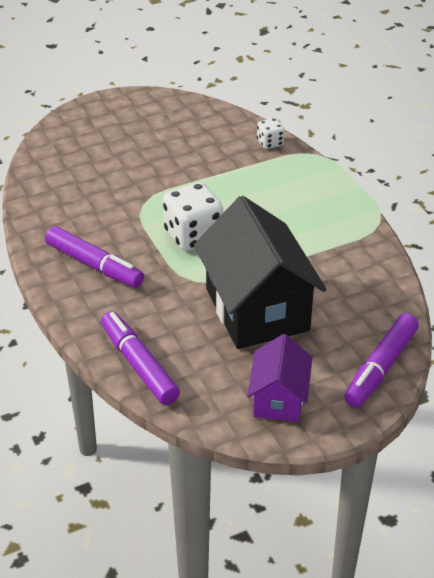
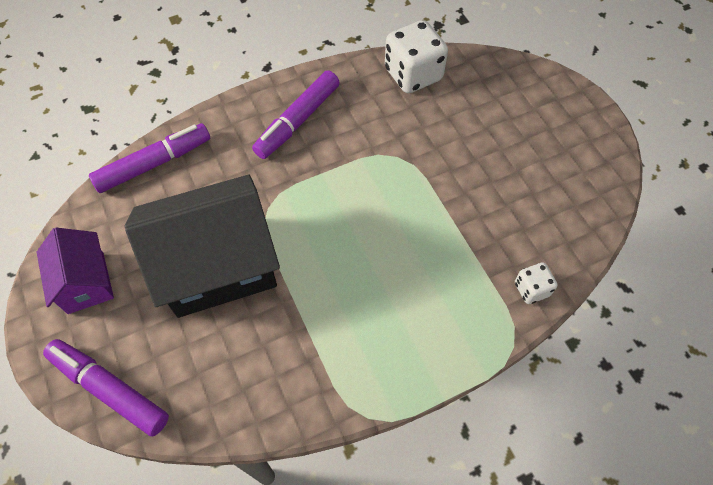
camera: 90 degrees right, 20 degrees up
(193, 236) = (342, 205): white dice -> white dice (413, 74)
(279, 399) = (86, 282): purple house -> purple house turned 60 degrees clockwise

